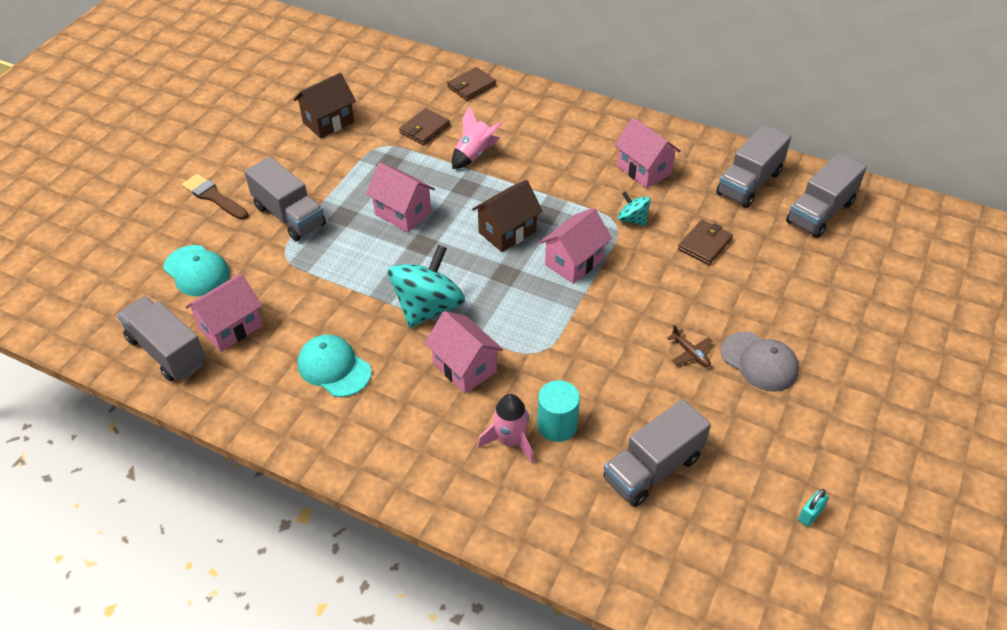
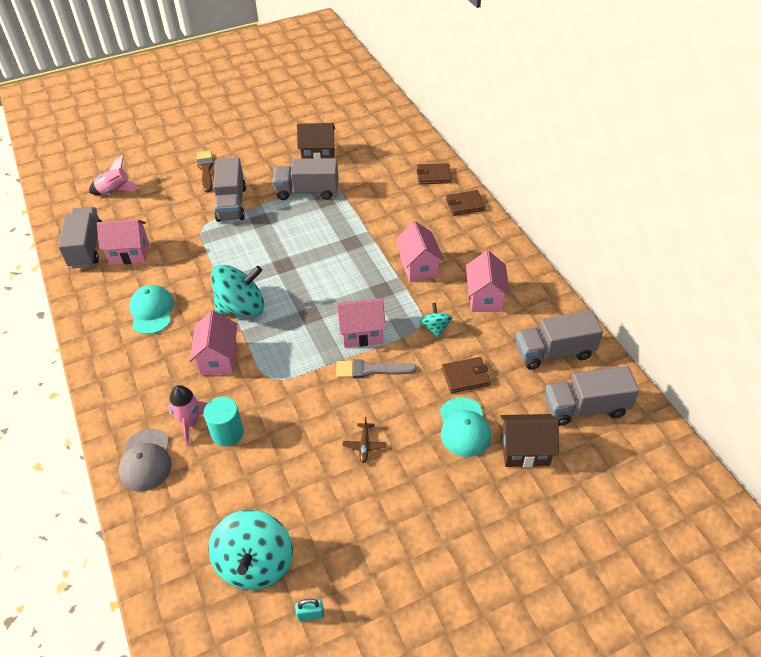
camera: 40 degrees right, 0 degrees up
(197, 271) = (150, 209): turquoise cap -> turquoise cap (464, 427)
(403, 213) = (295, 238): pink house -> pink house (419, 267)
(425, 129) = (370, 190): brown wallet -> brown wallet (465, 205)
(474, 155) = (382, 224): pink rocket -> pink rocket (115, 191)
(507, 232) = (343, 287): brown house -> brown house (525, 450)
(620, 288) = (370, 370): none -> grey brush
(652, 468) = (249, 503): grey truck -> grey truck (307, 191)
(718, 512) = (255, 563): none -> turquoise spinning top
(759, 362) = (404, 485): grey cap -> grey cap (146, 460)

